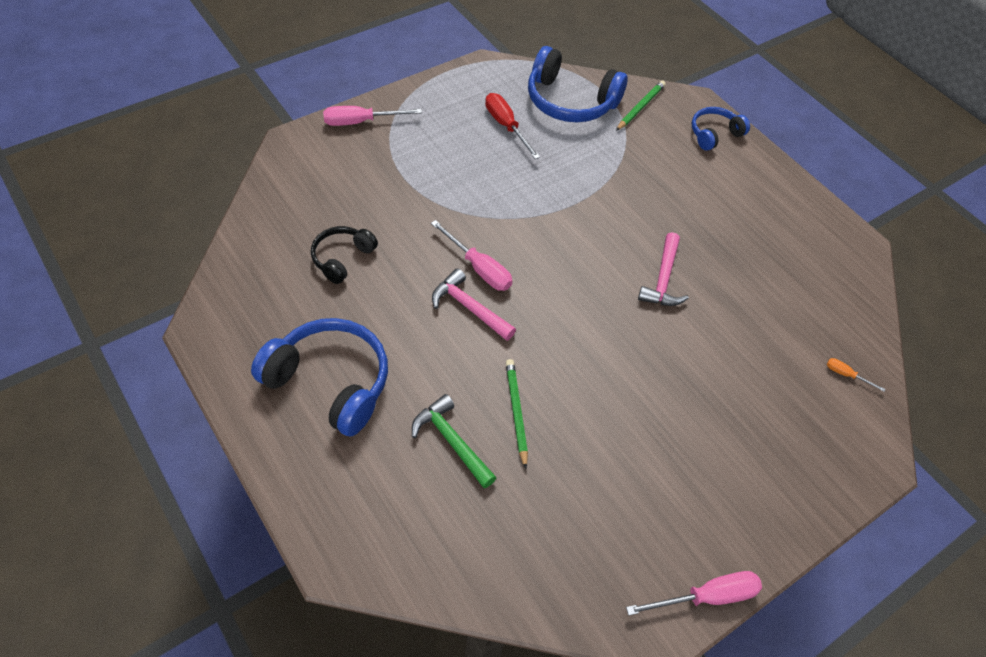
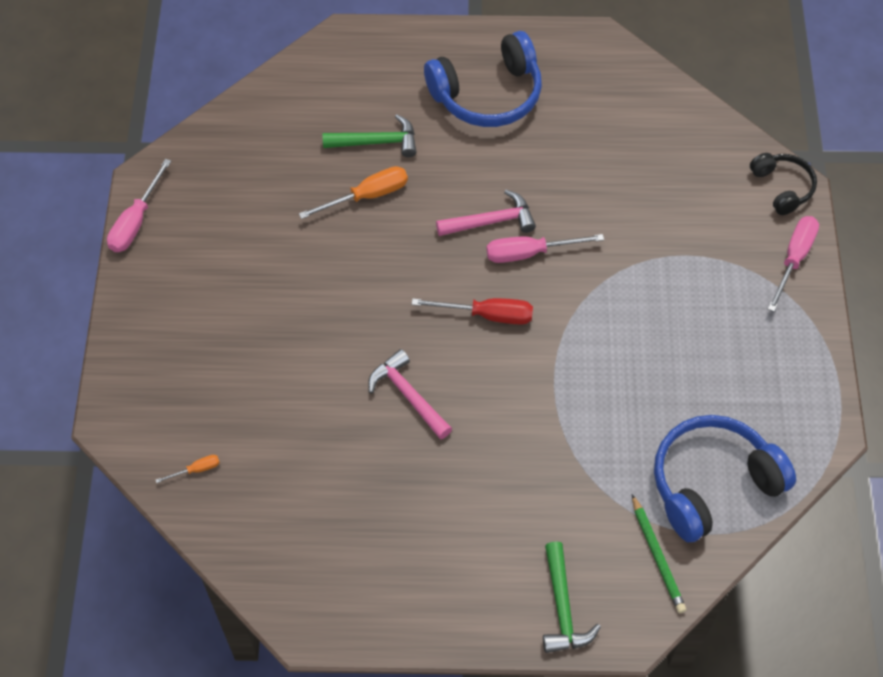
camera: 130 degrees right, 5 degrees up
(342, 258) = (612, 159): black headphones -> black headphones (782, 187)
(506, 126) = (708, 390): red screwdriver -> red screwdriver (487, 315)
(516, 412) = (367, 196): green pencil -> orange screwdriver
(714, 134) = (562, 607): blue headphones -> green hammer

